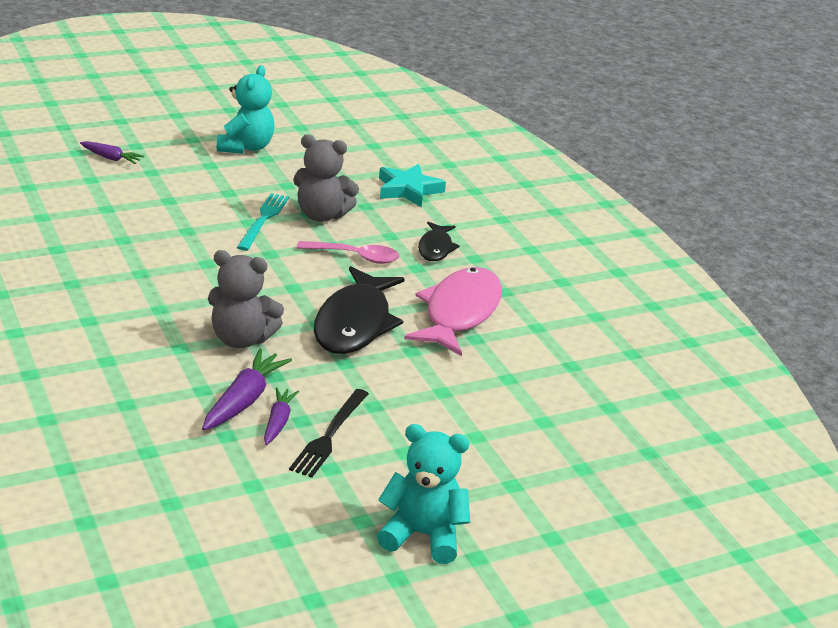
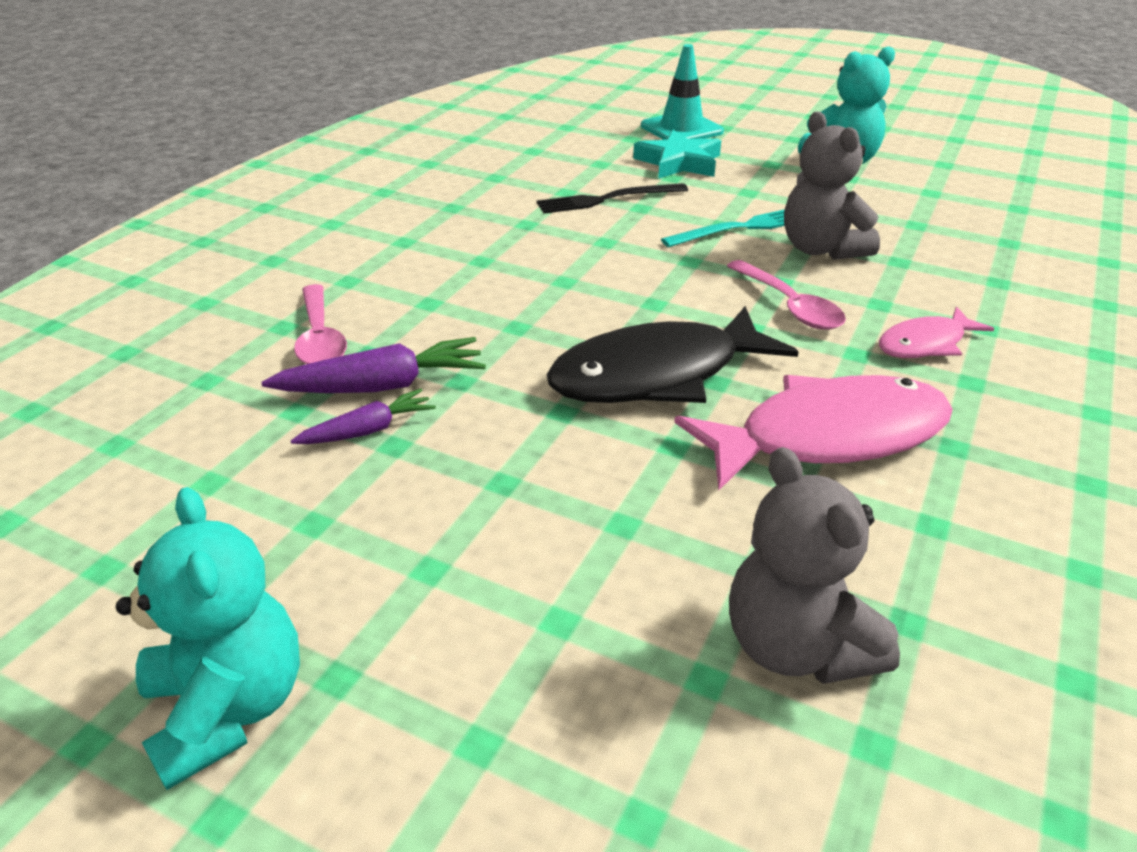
camera: 55 degrees right, 5 degrees up
(111, 158) = (681, 129): purple carrot -> turquoise traffic cone
(161, 398) = (320, 338): none -> pink spoon
(241, 339) = (500, 325): grey teddy bear -> grey teddy bear (796, 646)
(329, 435) = (387, 483): black fork -> black fork (607, 199)
(408, 190) = (993, 267): turquoise star -> turquoise star (679, 162)
(436, 248) = (925, 344): black fish -> pink fish

